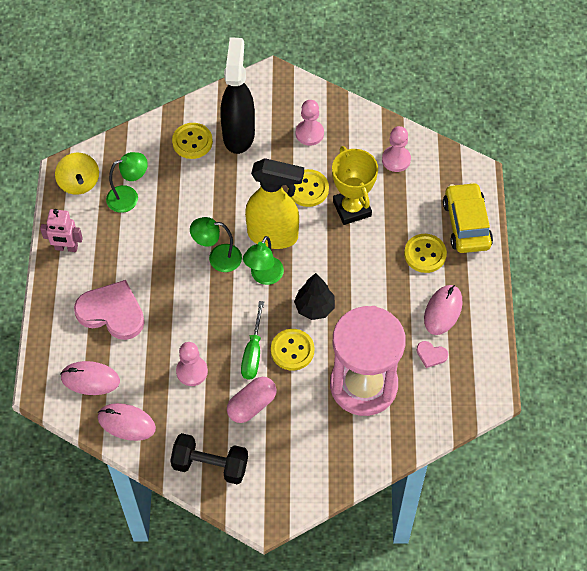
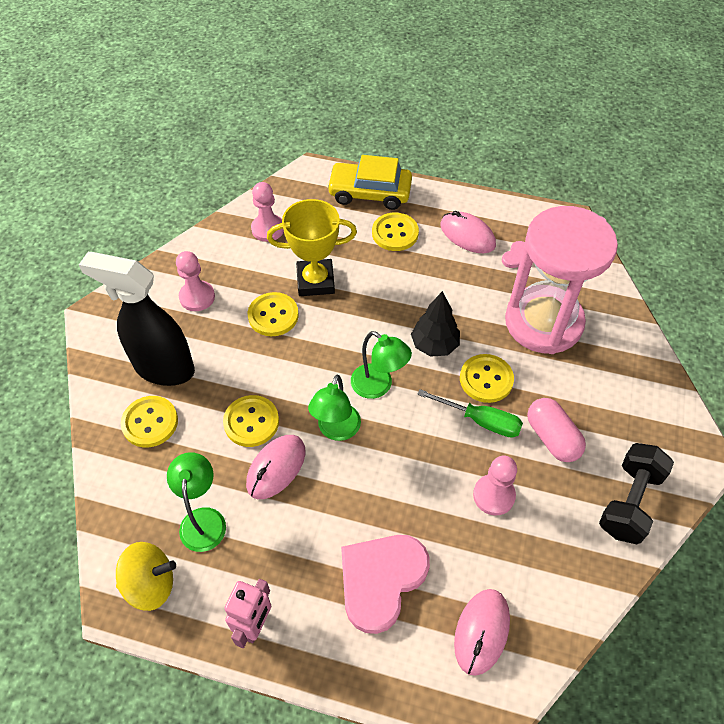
camera: 75 degrees left, 5 degrees down
(126, 423) = (557, 594): pink mouse -> pink mouse (276, 468)
(210, 202) = (251, 422): none -> yellow button
(273, 236) = (325, 364): yellow spray bottle -> none

